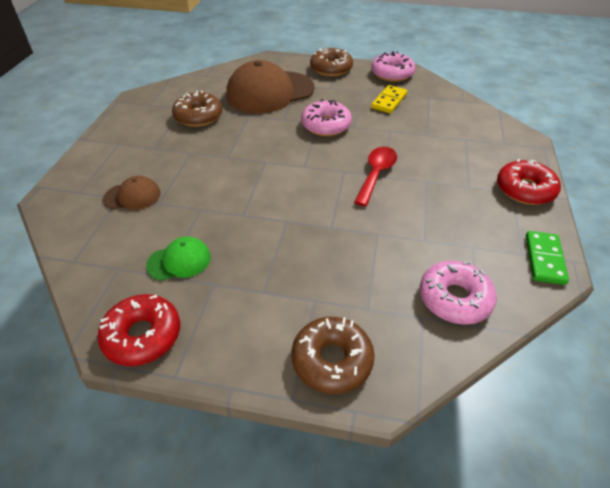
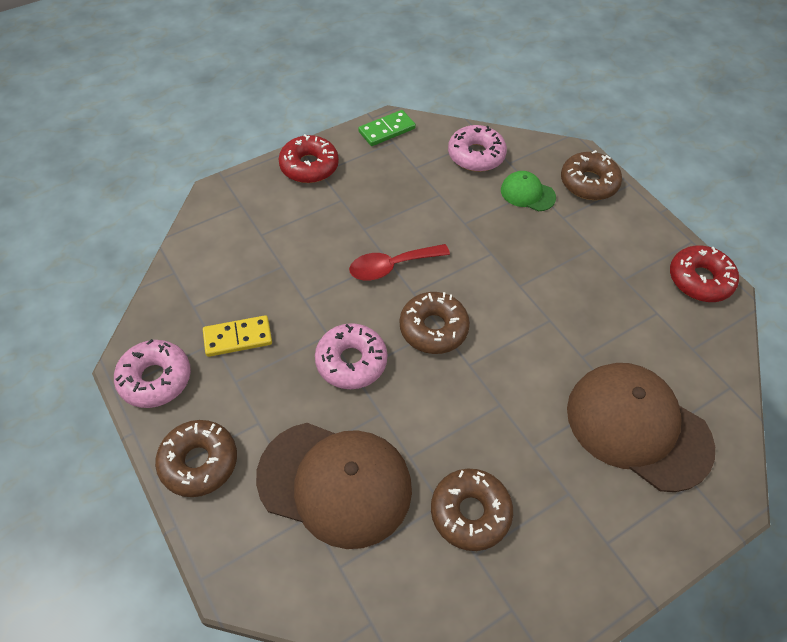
camera: 135 degrees left, 10 degrees up
(132, 196) = (638, 427): brown cap -> brown cap, size x2.13
(179, 261) = (637, 317): green cap -> green cap (527, 193)
(307, 163) = (433, 328): none -> brown donut

